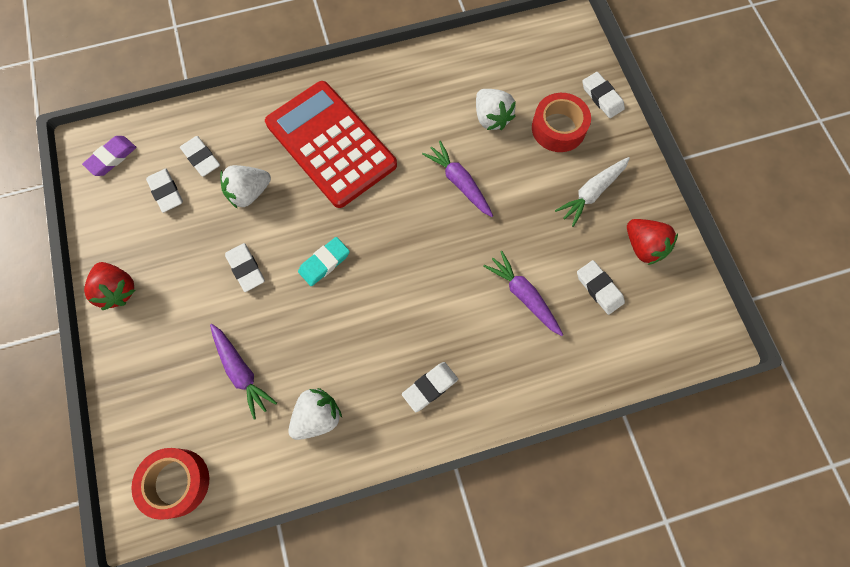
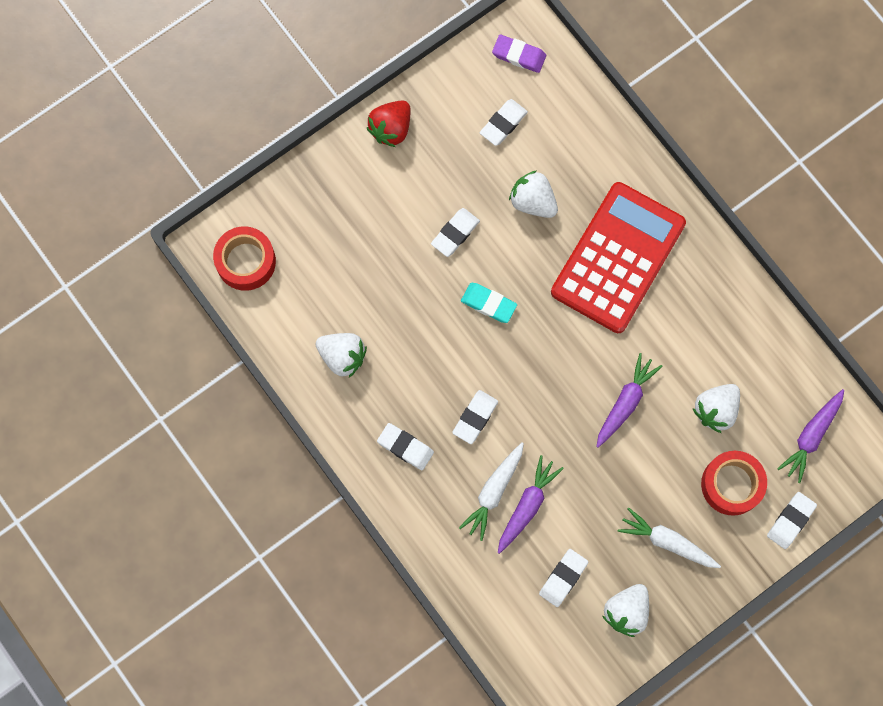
camera: 70 degrees right, 5 degrees up
(201, 158) = (552, 139): white eraser -> white eraser (475, 418)
(241, 371) = (358, 273): purple carrot -> purple carrot (811, 436)
(501, 320) = (494, 492): none -> white carrot
(643, 246) = (626, 611): red strawberry -> white strawberry

